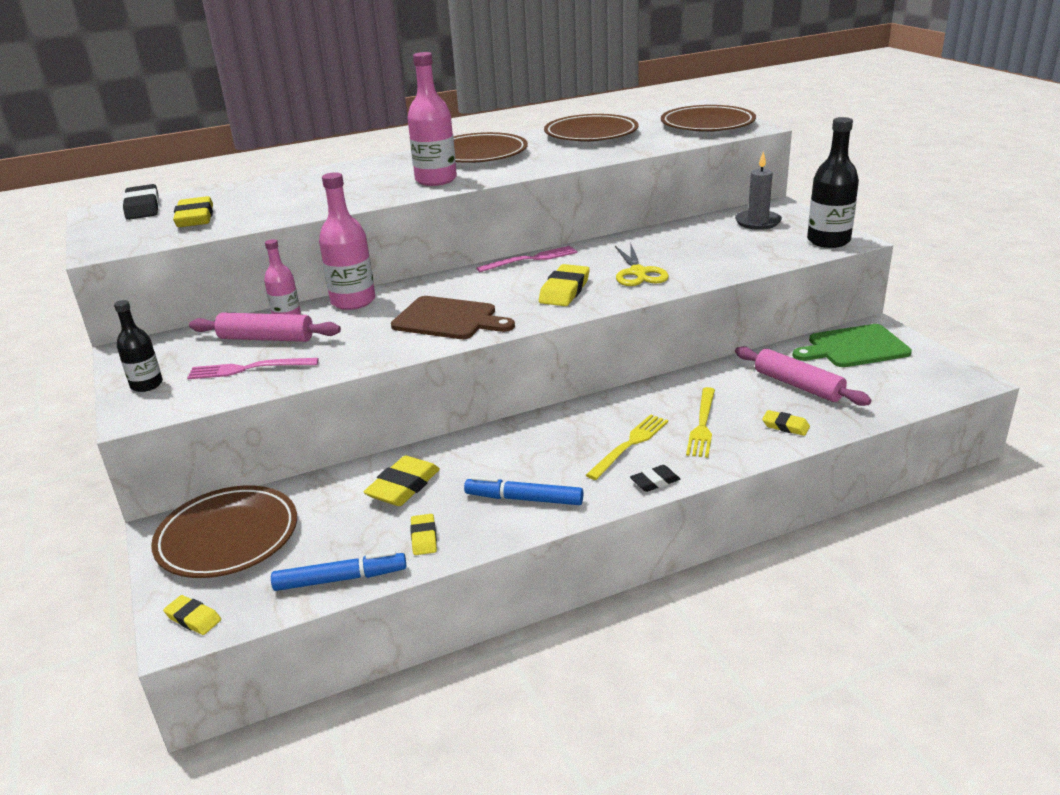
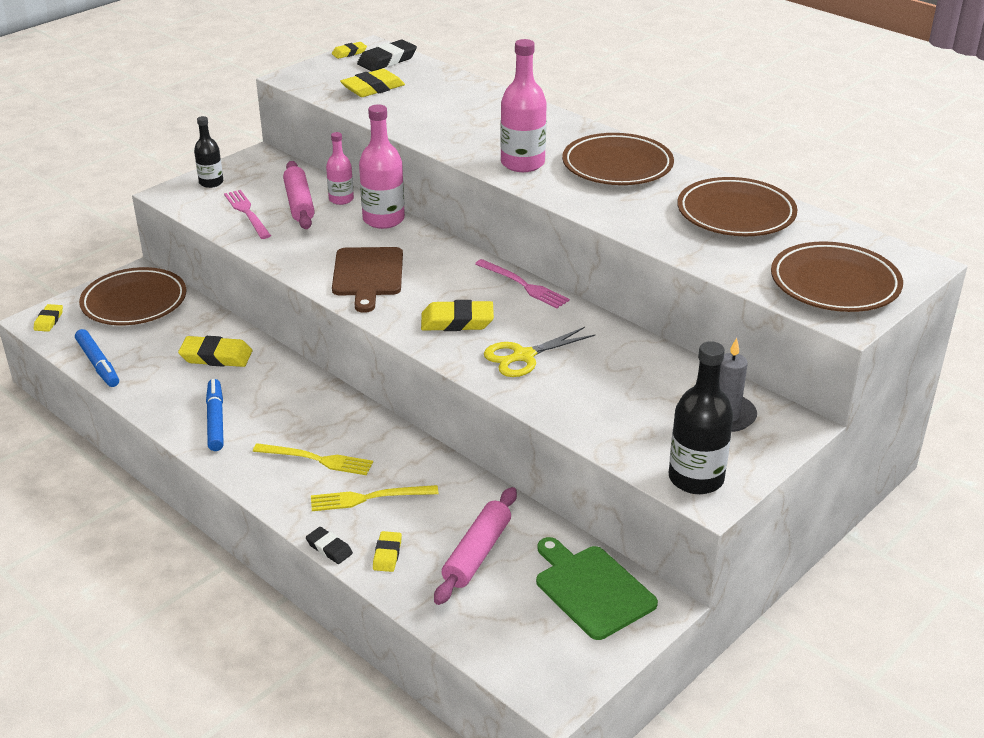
camera: 65 degrees right, 5 degrees up
(424, 537) = (153, 385): yellow eraser -> yellow eraser (349, 53)
(655, 481) = (262, 486): black eraser -> black eraser (329, 548)

